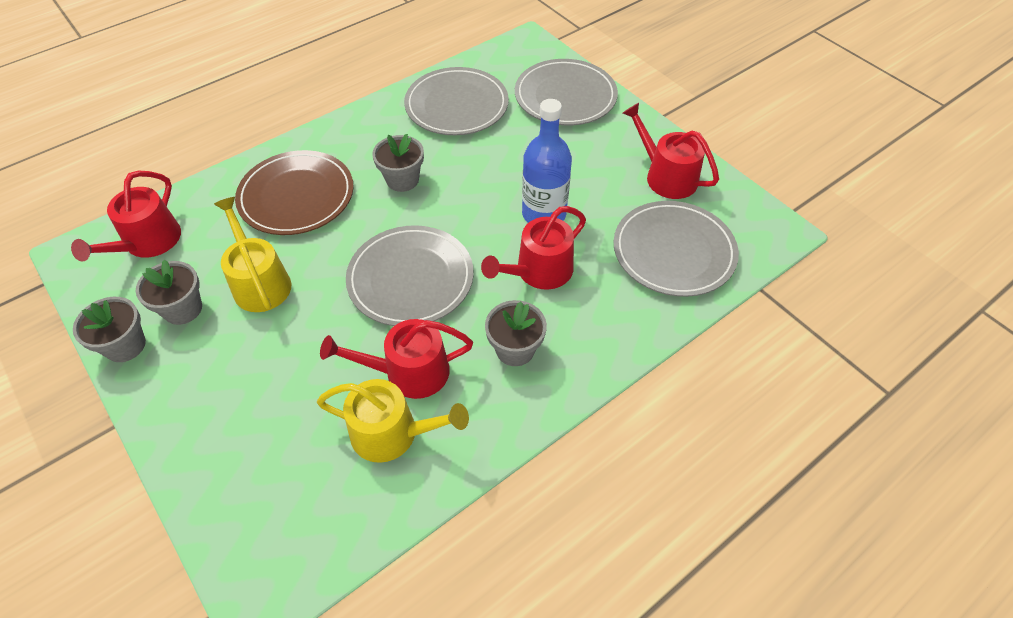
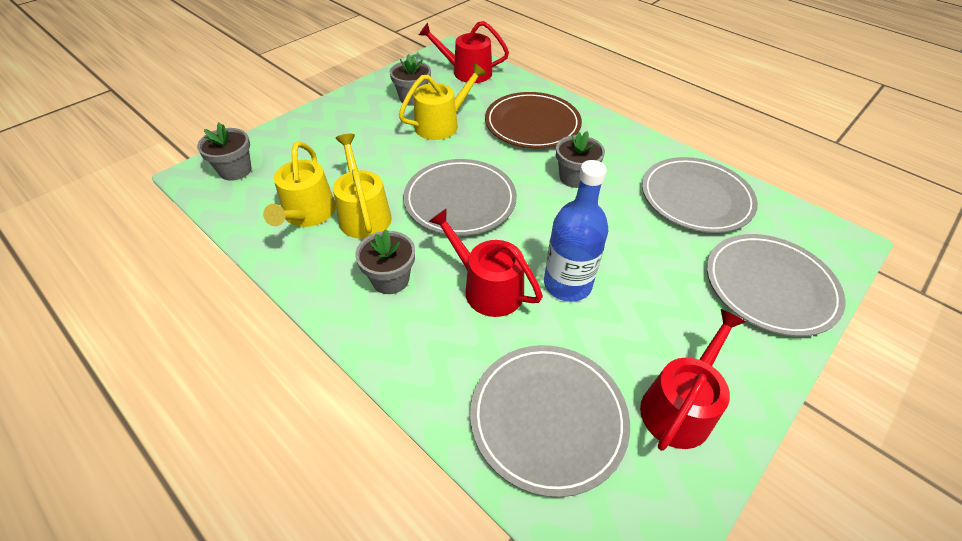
camera: 80 degrees right, 5 degrees down
(125, 345) = (381, 84): grey flower pot -> grey flower pot (235, 170)
(409, 372) = (363, 214): red watering can -> yellow watering can

